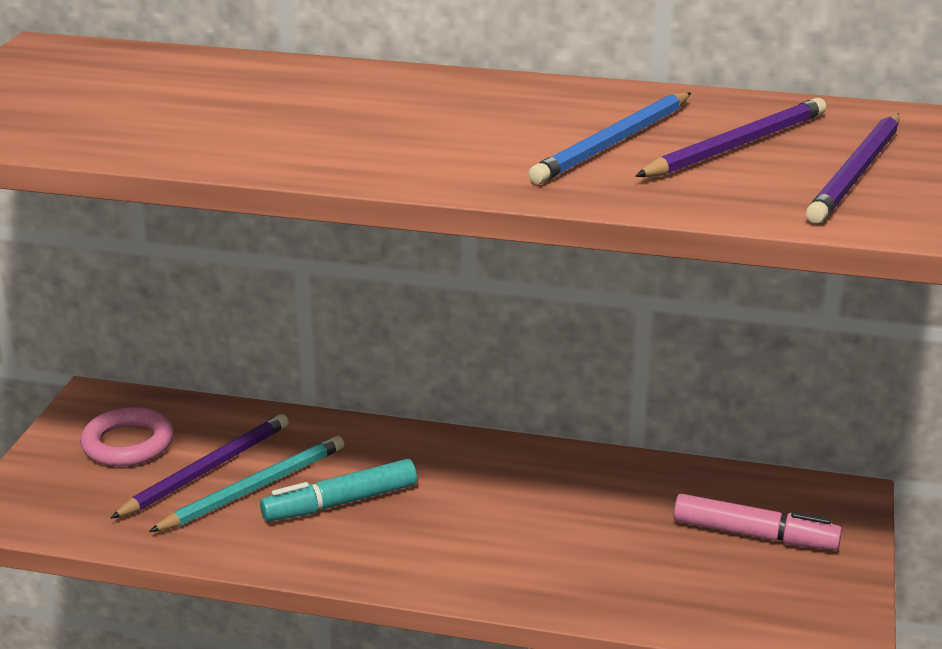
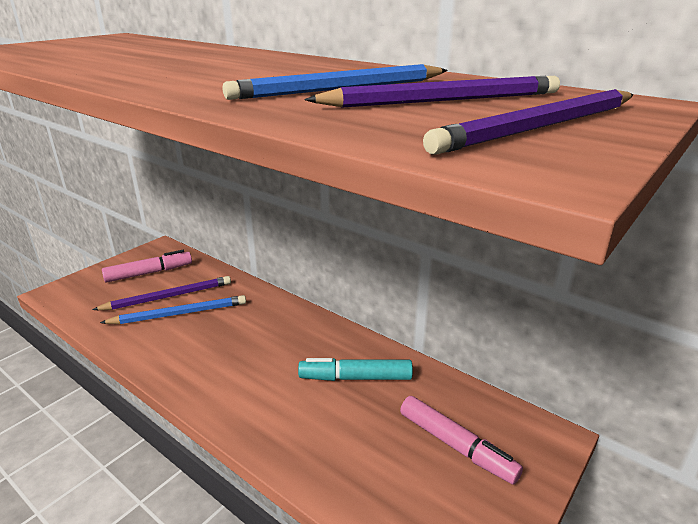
camera: 25 degrees right, 0 degrees up
(128, 444) = (149, 273): pink ring -> pink marker
(254, 488) = (179, 313): turquoise pencil -> blue pencil
(341, 503) = (213, 335): turquoise marker -> turquoise marker (356, 378)

